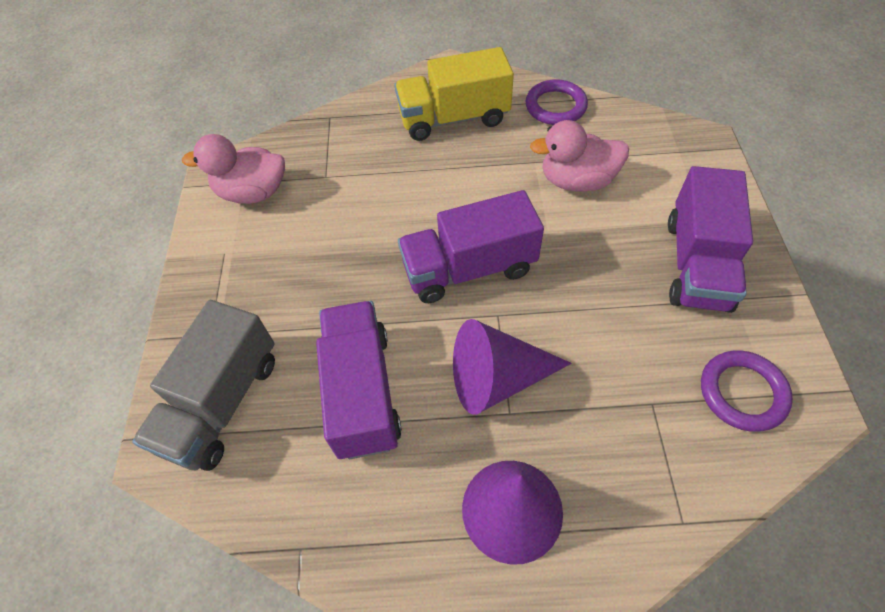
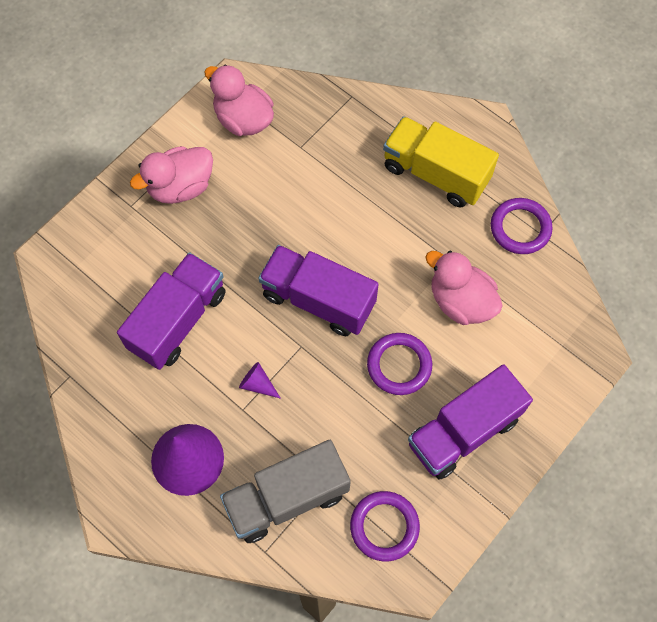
camera: 40 degrees right, 10 degrees up
(222, 402) = (101, 257): grey truck -> grey truck (287, 498)
(246, 282) = (180, 187): none -> pink duck
(497, 379) = (257, 384): purple cone -> purple cone, size x0.45
(591, 260) = (399, 365): none -> purple ring

